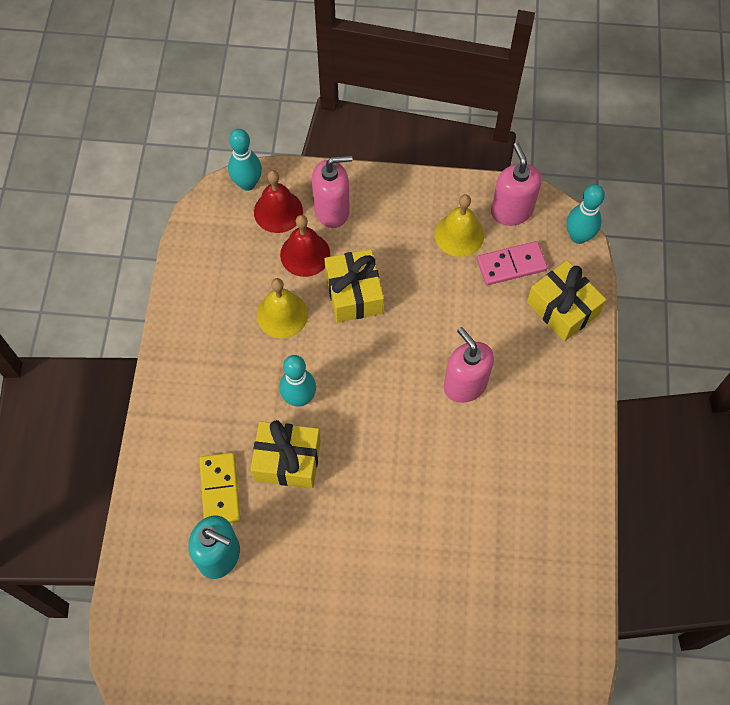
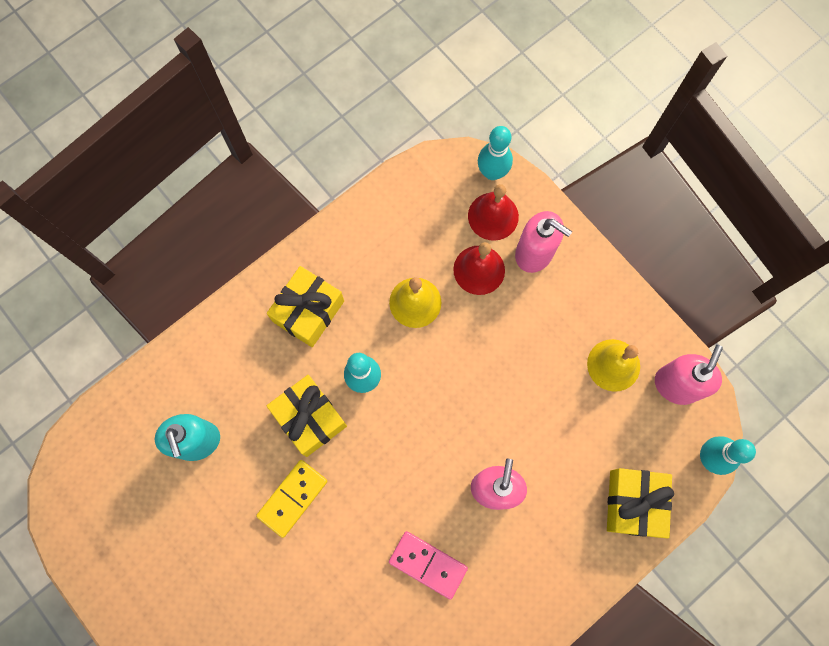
camera: 45 degrees right, 10 degrees up
(220, 490) = (244, 394): yellow domino -> yellow domino (293, 498)
(354, 293) = (484, 336): yellow gift -> yellow gift (308, 311)
(511, 265) = (629, 429): pink domino -> pink domino (428, 564)

